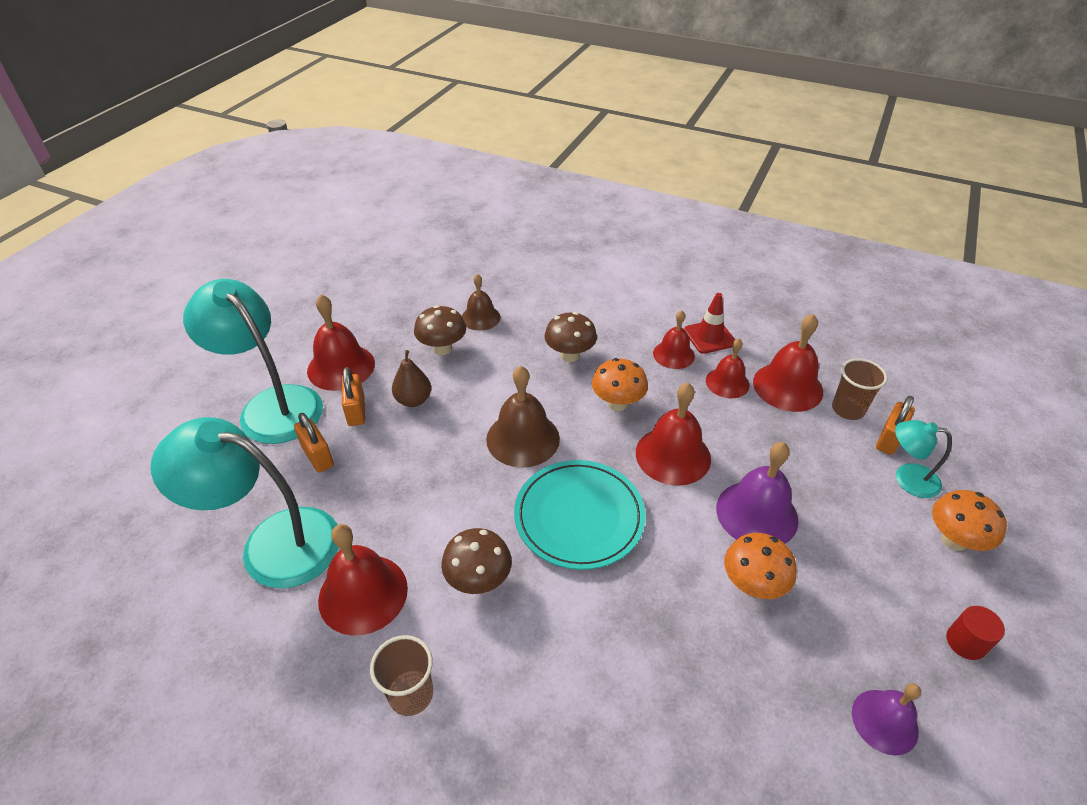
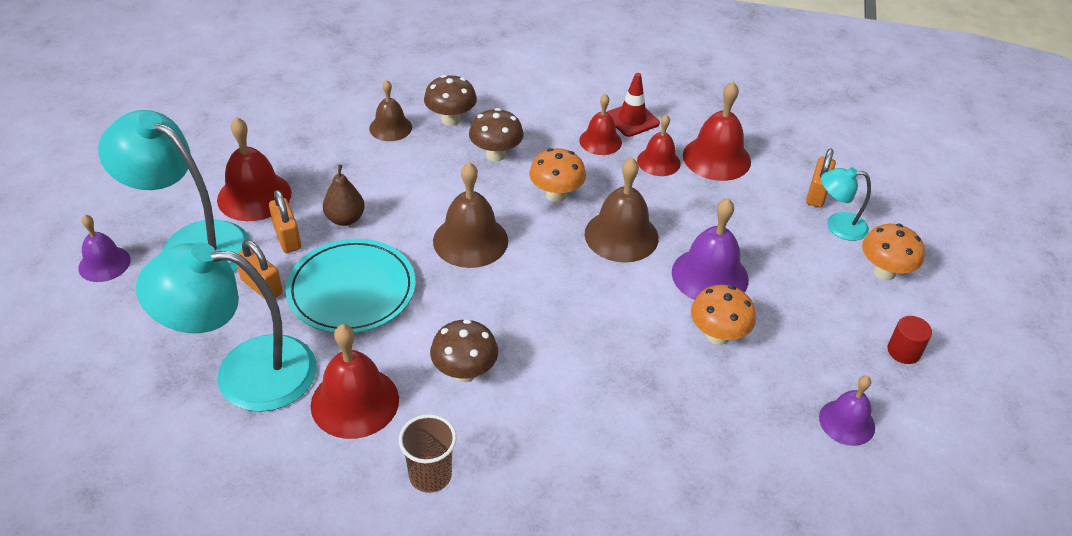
camera: 15 degrees left, 0 degrees up
(192, 413) = (104, 264): none -> purple bell
(442, 348) = (359, 164): brown mushroom -> brown mushroom (451, 120)
(579, 516) = (545, 303): turquoise plate -> turquoise plate (352, 290)
(673, 455) = (621, 235): red bell -> brown bell
(848, 409) = (776, 172): brown cup -> none

